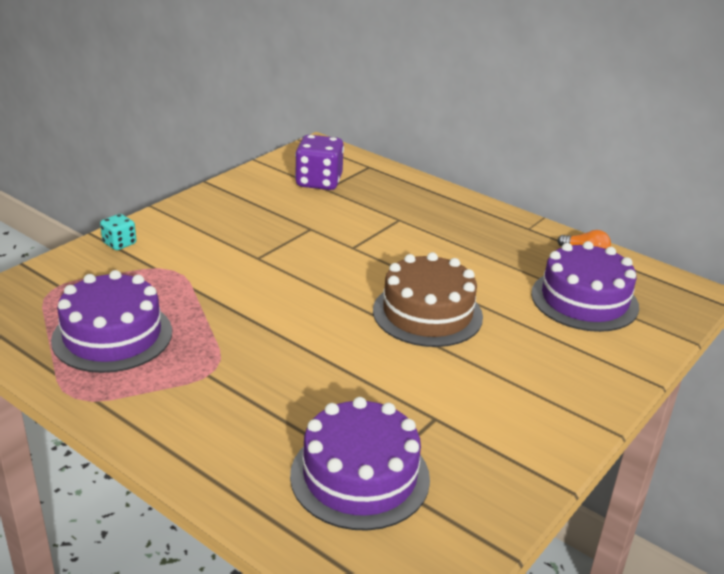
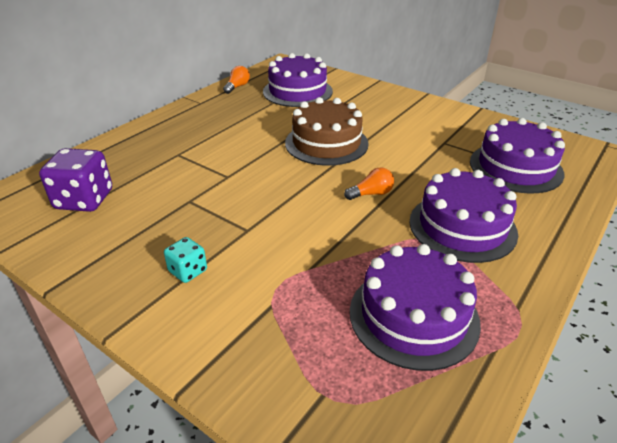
camera: 90 degrees left, 5 degrees up
(119, 243) = (213, 350): turquoise dice -> turquoise dice (188, 271)
(231, 392) = (462, 227): none -> purple cake
(307, 335) = (371, 194): none -> orange light bulb

